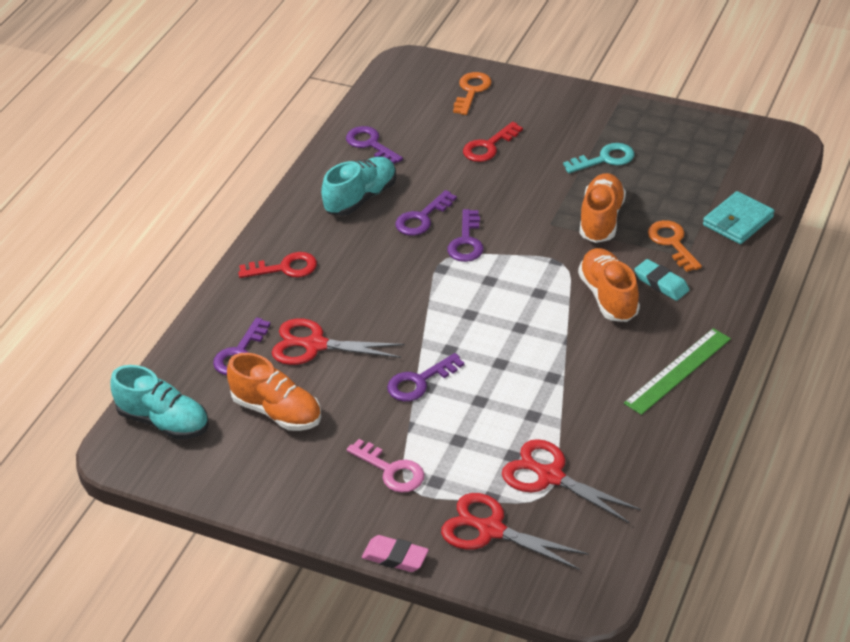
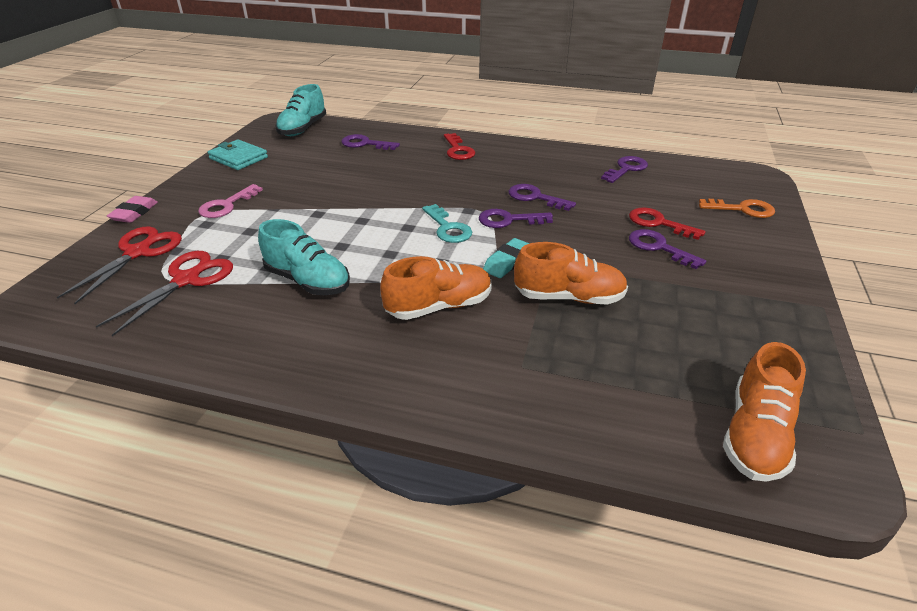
camera: 80 degrees right, 5 degrees down
(277, 411) = (303, 160): orange shoe -> orange shoe (755, 435)
(315, 345) = (372, 167): red scissors -> none
(361, 198) = (552, 170): turquoise shoe -> turquoise shoe (308, 281)
(419, 382) = (324, 210): purple key -> purple key (658, 247)
(605, 159) = (681, 296): turquoise key -> turquoise key (448, 228)
(661, 283) = (466, 345): turquoise eraser -> turquoise eraser (507, 262)
(672, 243) = (544, 353): orange key -> none
(678, 371) = (314, 362): green ruler -> none
(738, 221) = (609, 417): turquoise wallet -> turquoise wallet (238, 158)

